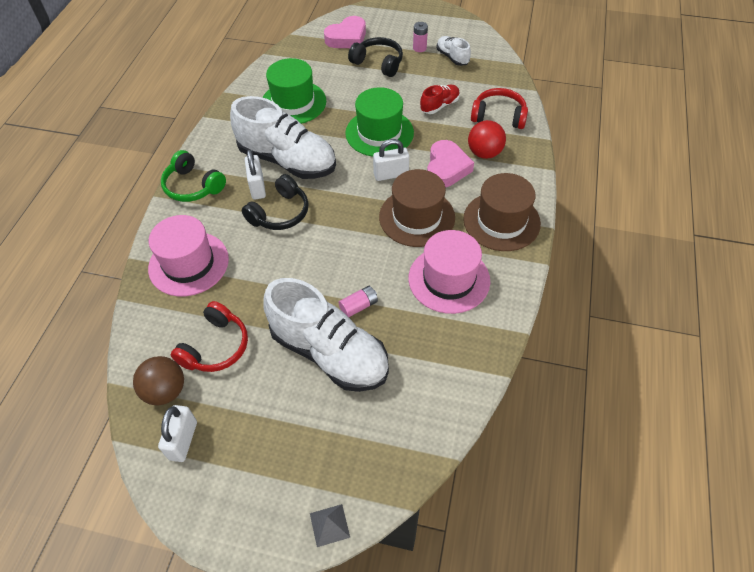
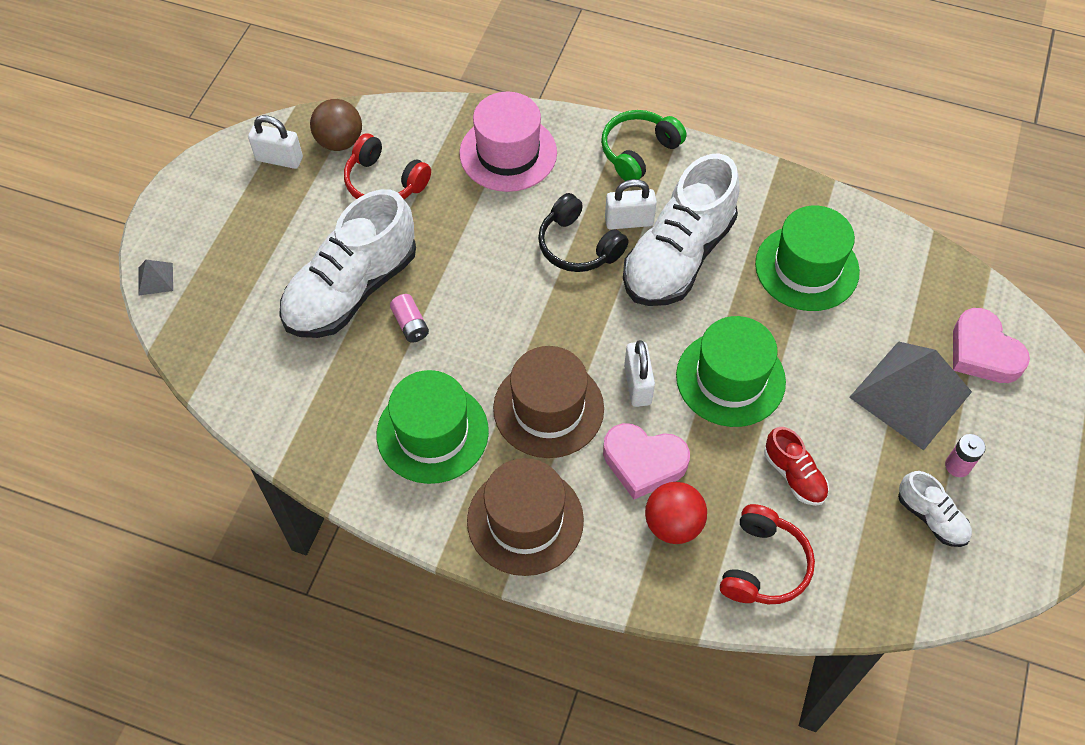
camera: 95 degrees right, 5 degrees up
(378, 63) = (910, 394): black headphones -> grey pyramid
(449, 279) = (432, 433): pink hat -> green hat
(452, 57) = (931, 517): white shoe -> white shoe turned 75 degrees clockwise

